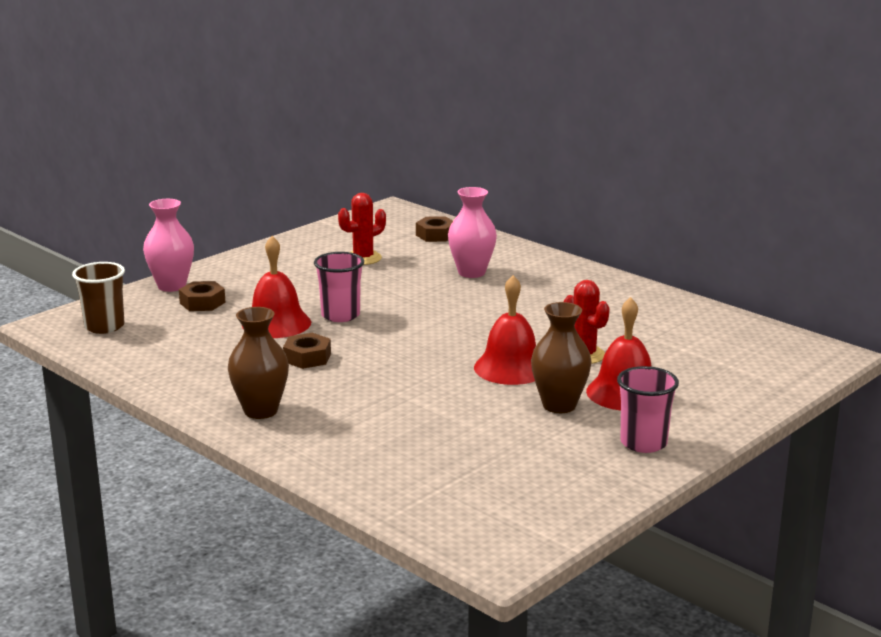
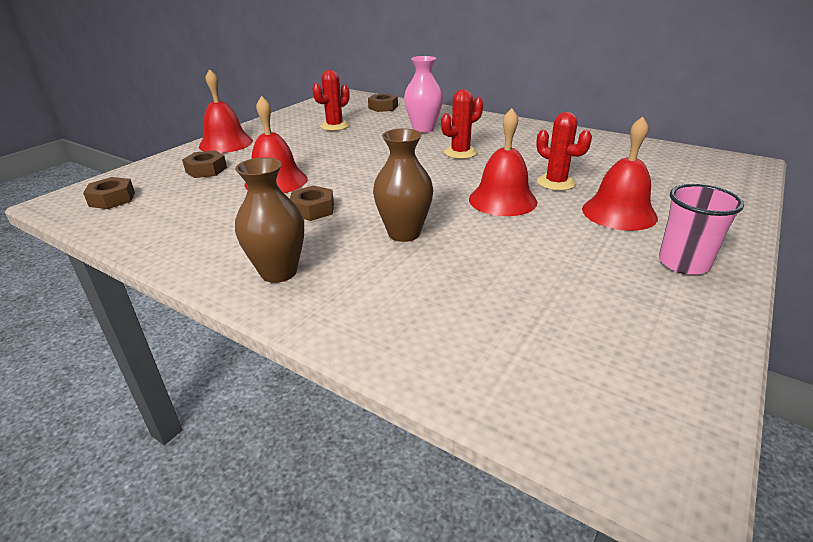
camera: 10 degrees left, 10 degrees up
(104, 326) = (112, 199): brown cup -> brown nut
(172, 286) = (178, 159): pink vase -> none
(227, 270) = (226, 143): none -> red bell
(340, 315) = (331, 169): pink cup -> none
(498, 309) = (460, 153): none -> red cactus
(559, 405) = (572, 232): brown vase -> brown vase (404, 233)

